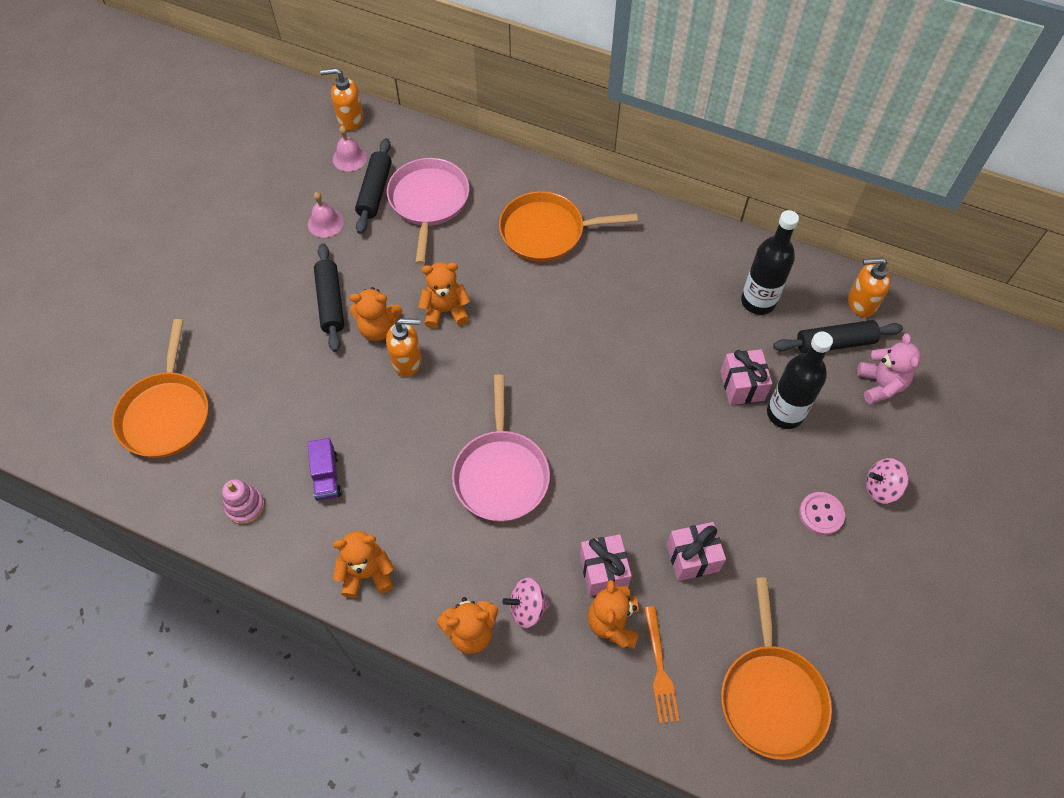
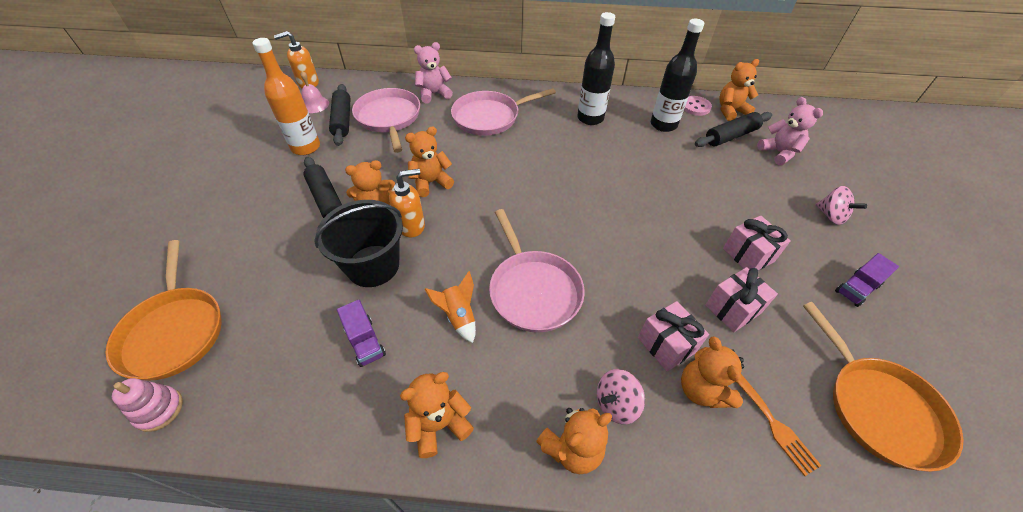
camera: 20 degrees left, 10 degrees down
(245, 506) = (282, 397): pink stacking toy -> pink stacking toy (159, 409)
(325, 223) = (306, 147): pink bell -> orange bottle
(355, 398) = (373, 266): none -> black bucket
(419, 478) = (458, 316): none -> orange rocket
(494, 176) = (434, 94): none -> pink teddy bear
(546, 232) = (489, 117): orange pan -> pink pan
(742, 386) = (687, 176): pink gift -> pink gift (748, 255)
(785, 413) = (729, 186): black bottle -> black bottle (590, 118)
(821, 514) = (804, 246): pink button -> pink button (695, 107)
(843, 579) = (857, 288): none -> purple truck
(861, 303) = (730, 111): orange soap dispenser -> orange teddy bear
(881, 488) = (831, 216): pink spinning top -> pink spinning top turned 105 degrees counterclockwise

